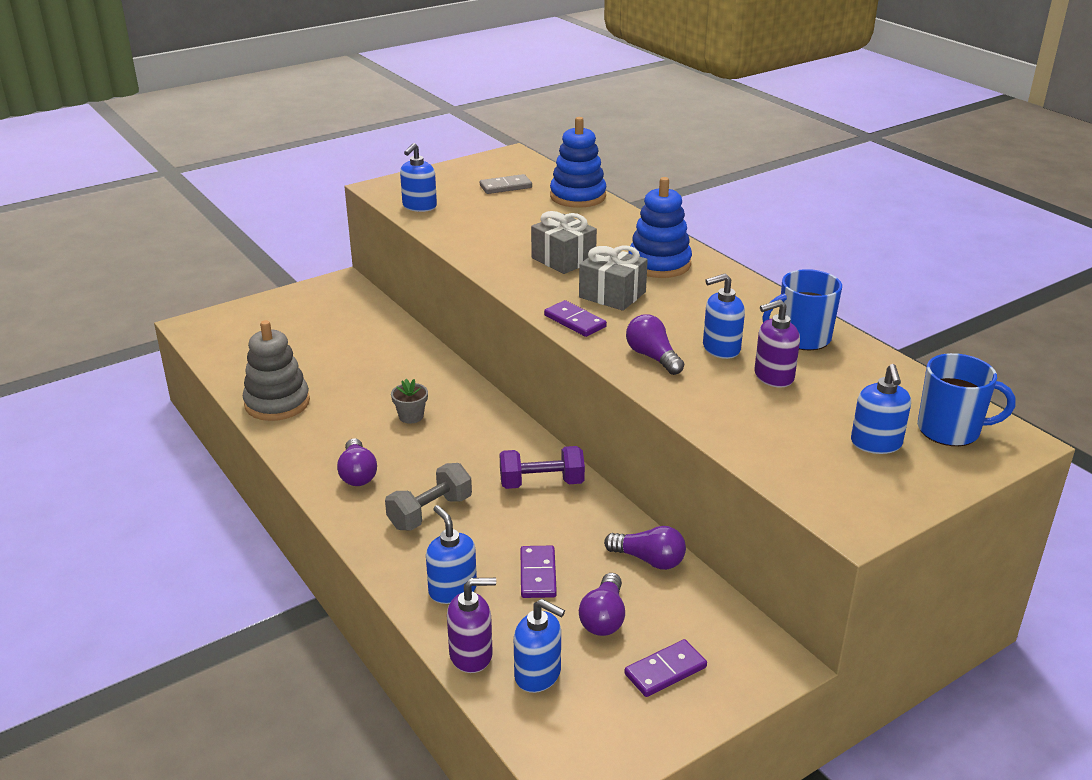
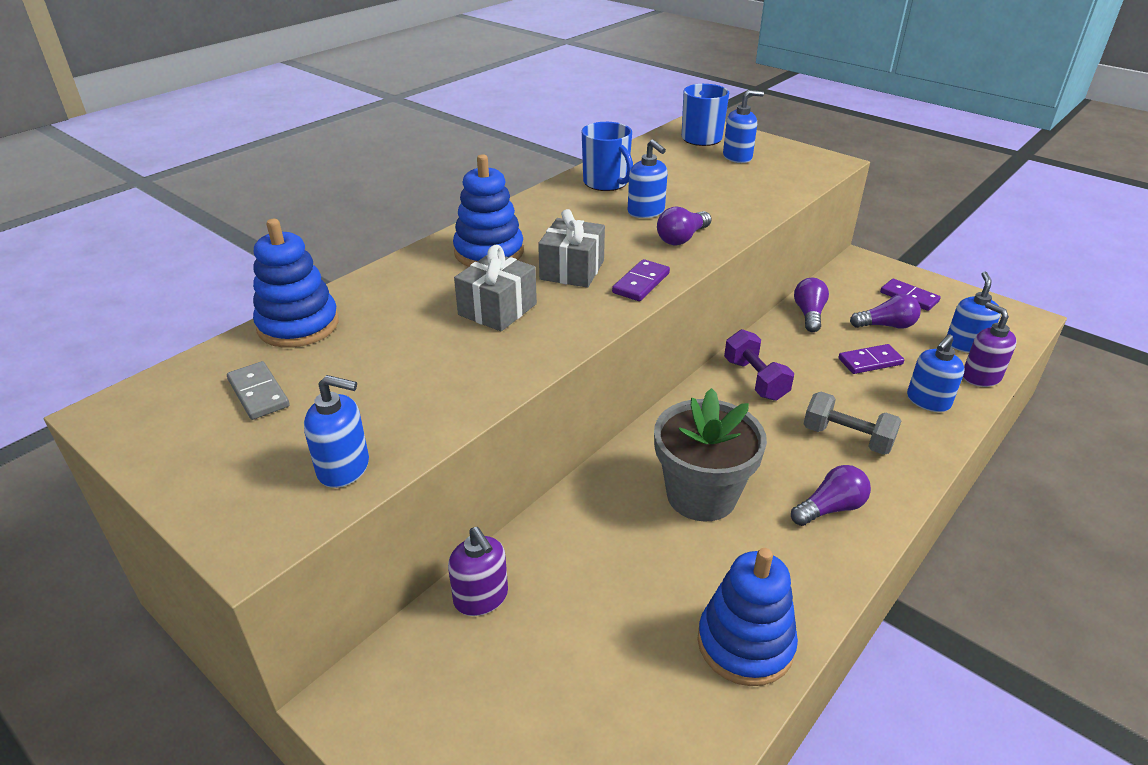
camera: 105 degrees left, 5 degrees up
(277, 403) = (745, 644): grey stacking toy -> blue stacking toy
(411, 416) = (701, 495): grey flower pot -> grey flower pot, size x2.35
(773, 376) = (676, 190): purple soap dispenser -> purple soap dispenser (481, 597)

